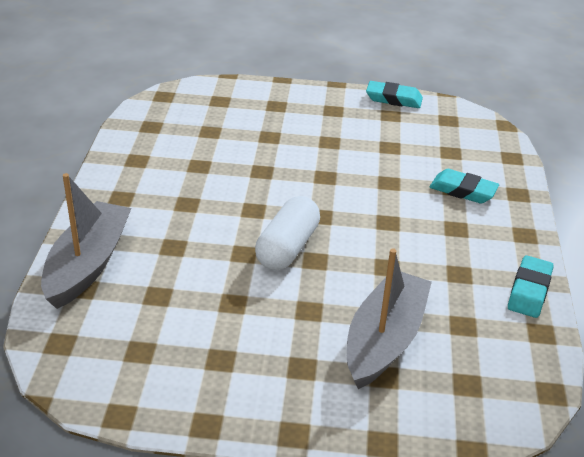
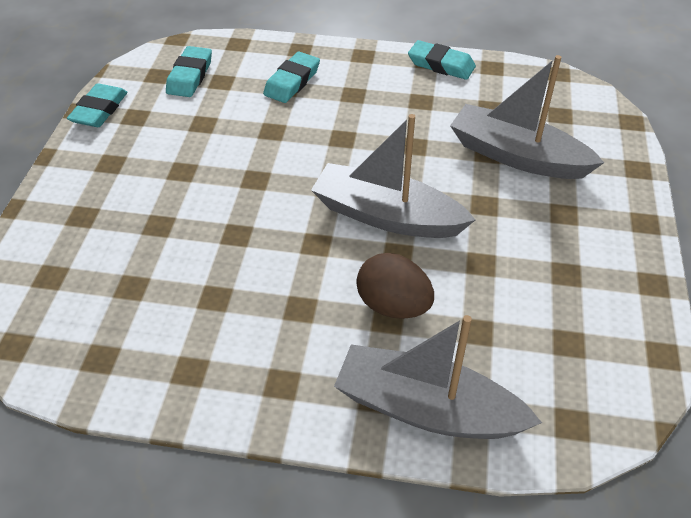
camera: 85 degrees left, 10 degrees up
(186, 249) = (393, 305): none -> brown egg
(287, 247) = (387, 216): white capsule -> grey boat
(452, 135) = (190, 76): none -> turquoise eraser

